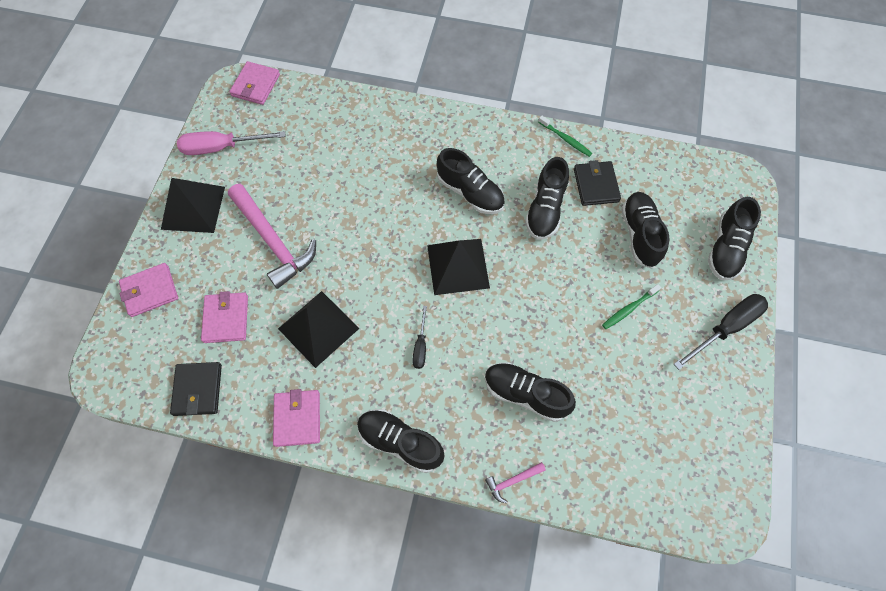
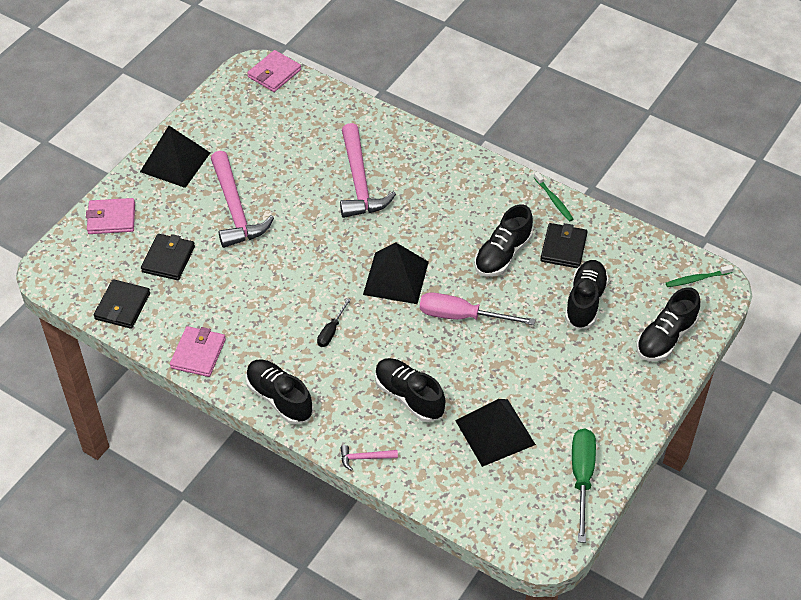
camera: 20 degrees right, 15 degrees down
(221, 147) = (221, 119): pink screwdriver -> pink screwdriver (462, 316)
(226, 319) = (168, 259): pink wallet -> black wallet
(318, 328) = (246, 290): black pyramid -> black pyramid (495, 432)
(381, 174) = (359, 181): none -> pink hammer
(470, 192) = (437, 220): black shoe -> none
(629, 309) = (542, 359): green toothbrush -> green toothbrush (697, 279)
(723, 426) = (582, 478): none -> green screwdriver
(725, 328) = (628, 402): black screwdriver -> none

